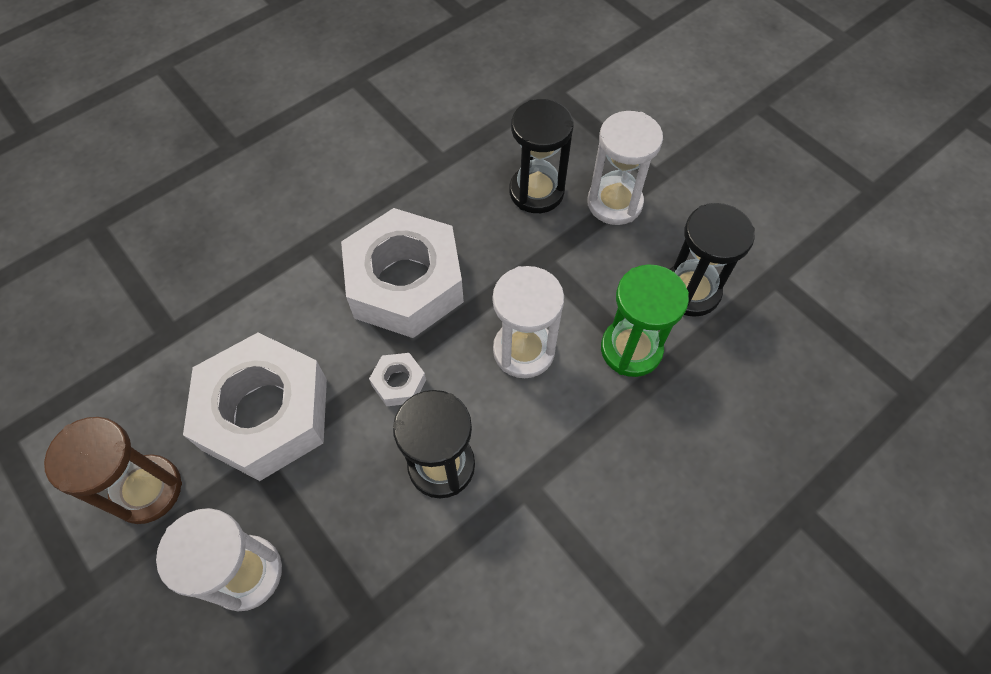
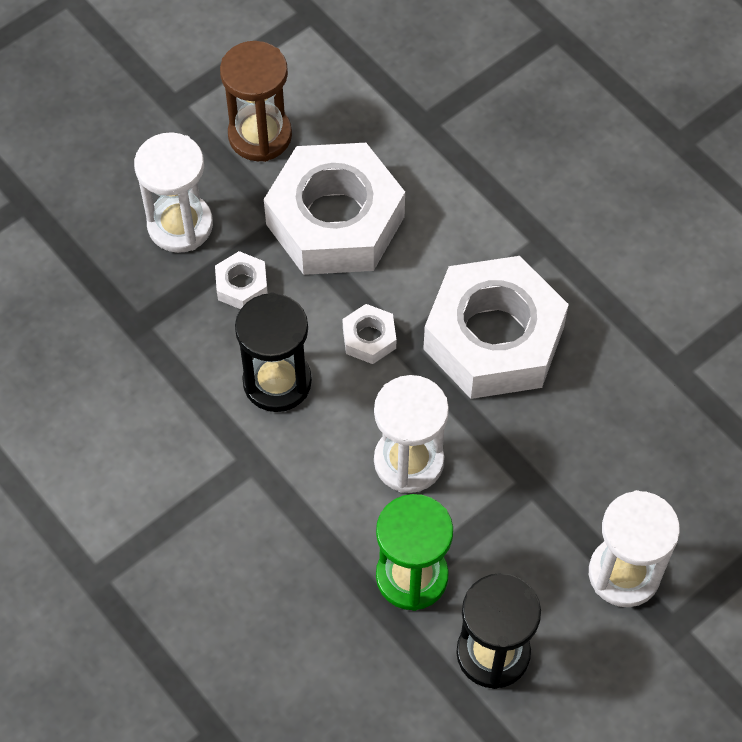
camera: 90 degrees right, 0 degrees up
(329, 503) = (242, 285): none -> white nut
(536, 192) = (635, 480): black hourglass -> none

